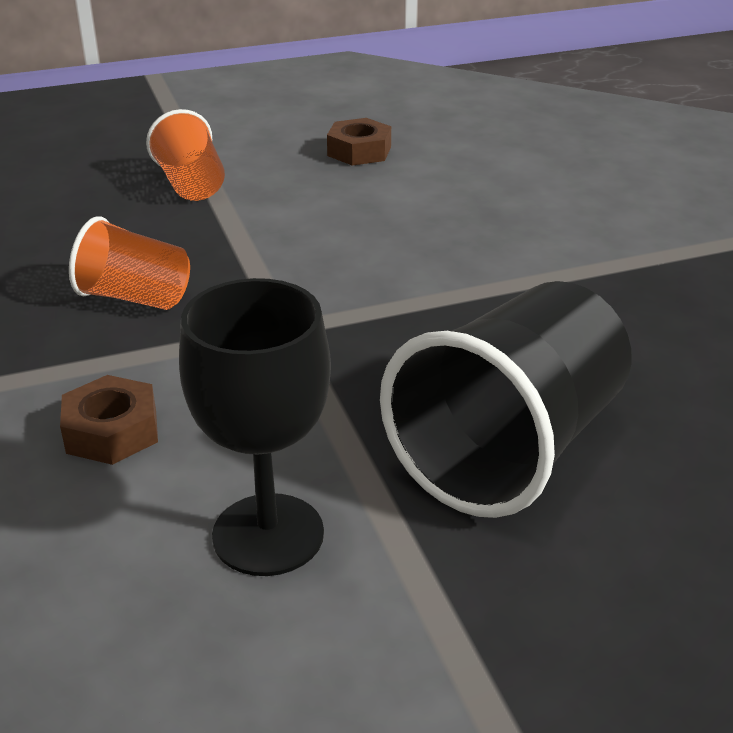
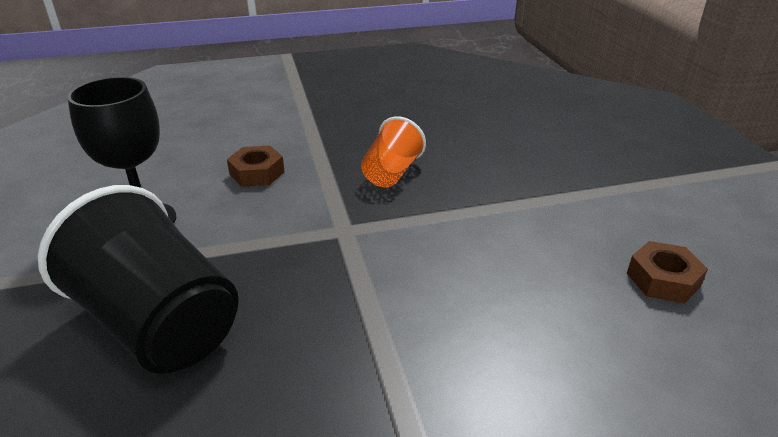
camera: 95 degrees right, 0 degrees up
(191, 185) = (559, 188): orange cup -> none

